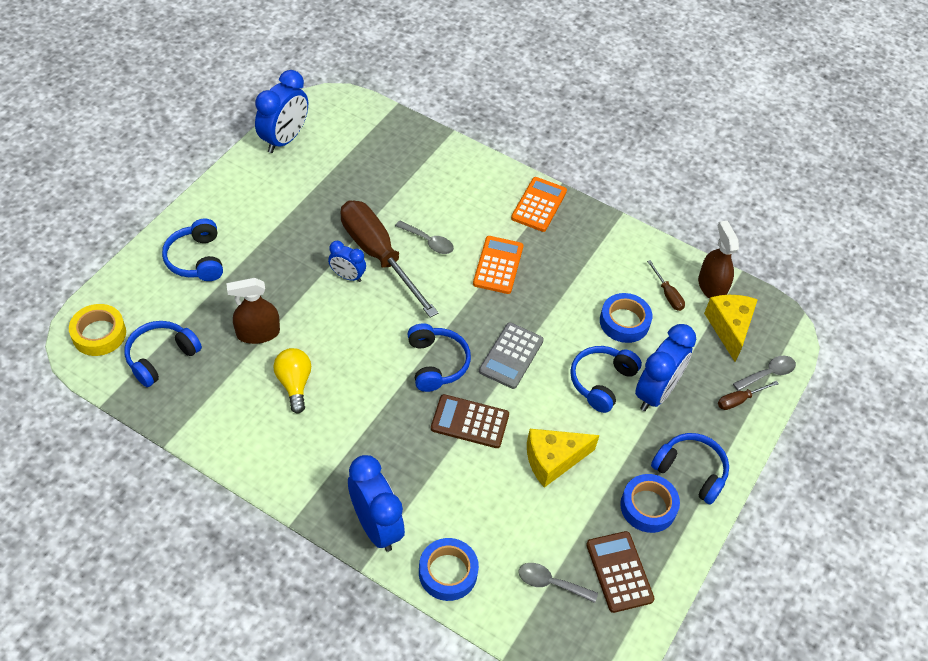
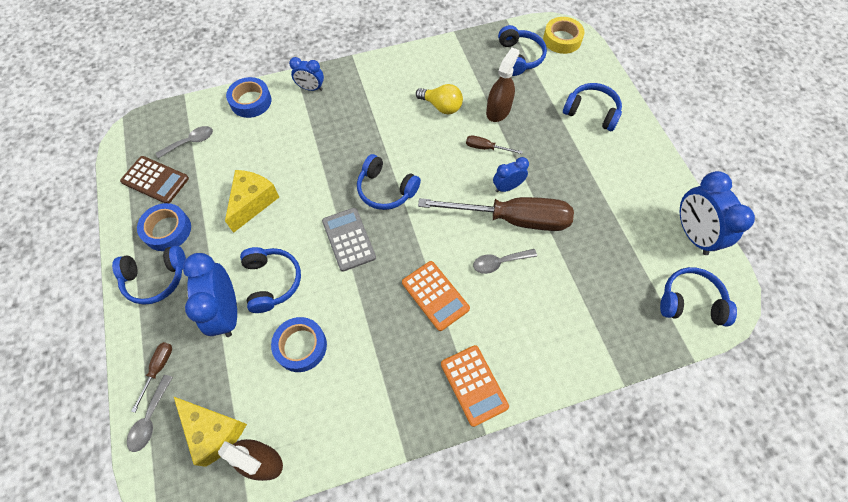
camera: 135 degrees right, 10 degrees up
(351, 120) = (690, 302): none -> blue headphones
(376, 526) = (311, 88): blue clock -> blue clock, size x0.56
(470, 422) = (325, 177): brown calculator -> none
(667, 294) = (291, 410): brown screwdriver -> brown screwdriver (486, 148)

